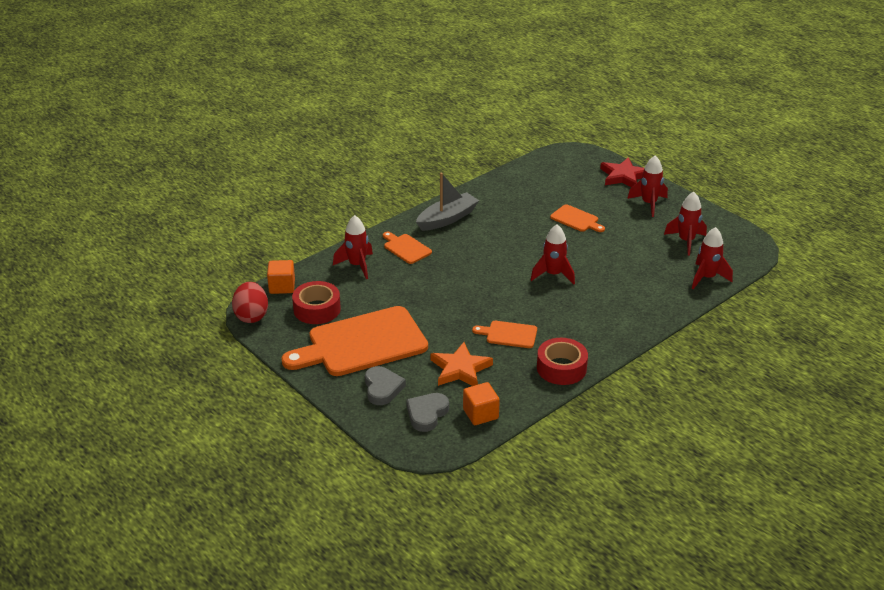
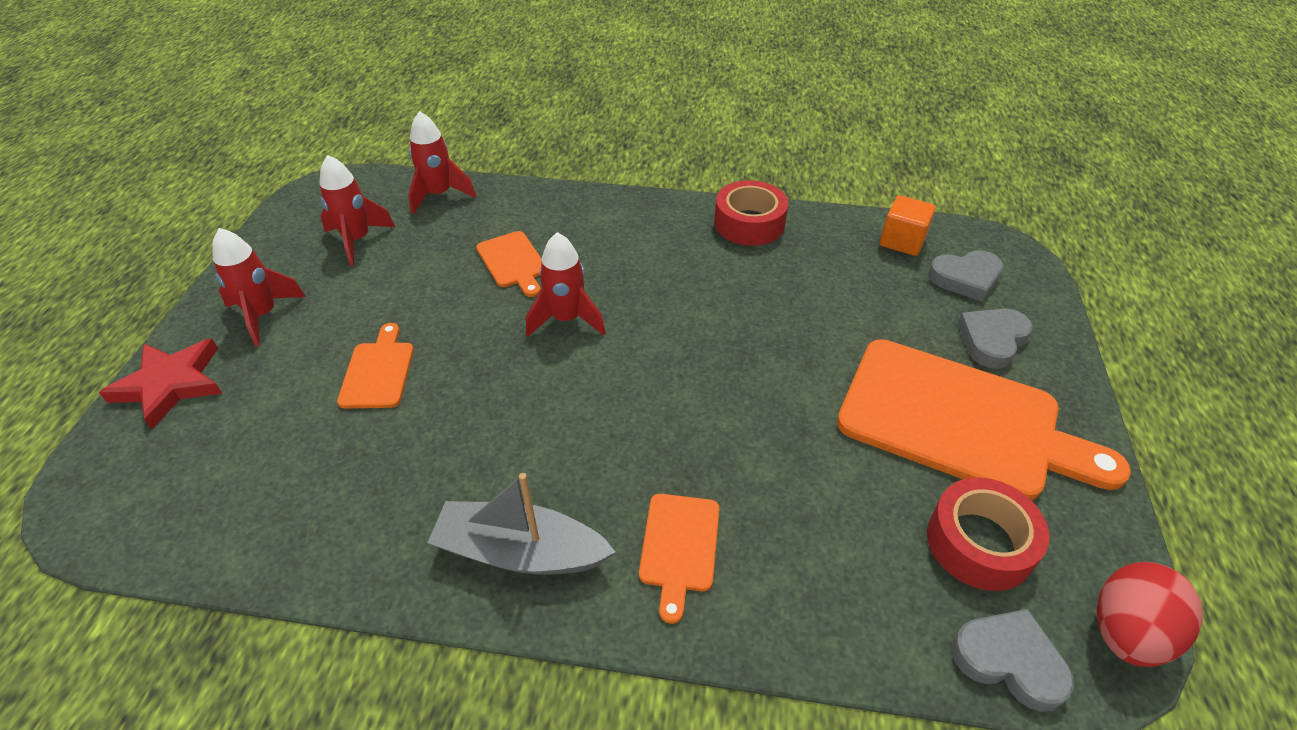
camera: 130 degrees left, 10 degrees up
(282, 286) = (1009, 661): orange cube -> grey heart
(357, 265) = (810, 584): red rocket -> none
(460, 369) = (862, 295): orange star -> none
(508, 334) = (746, 292): orange cutting board -> orange cutting board (513, 262)

